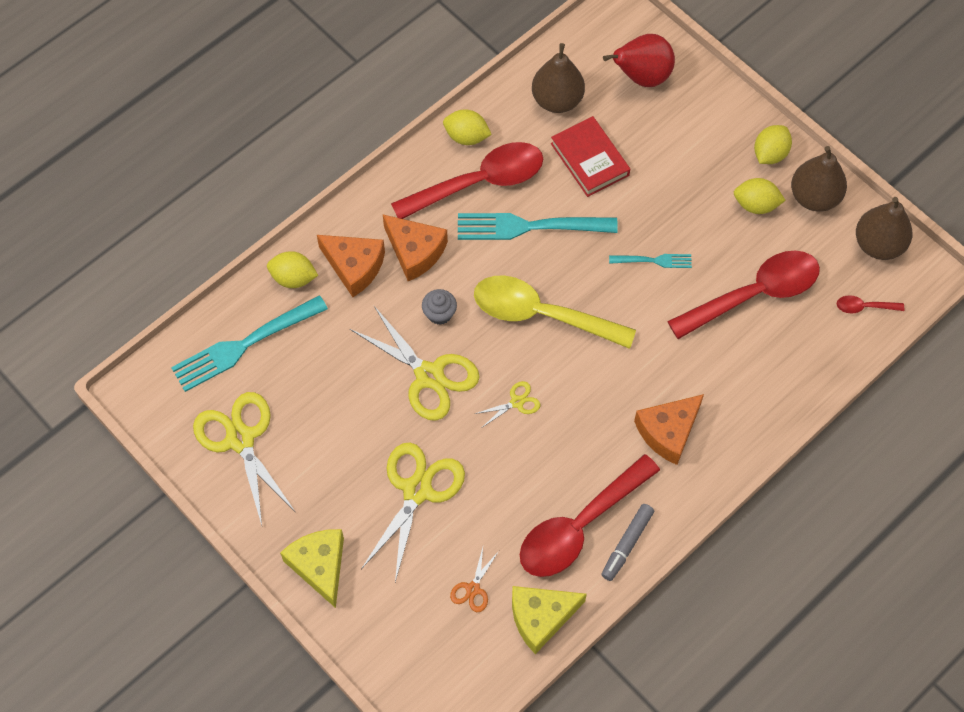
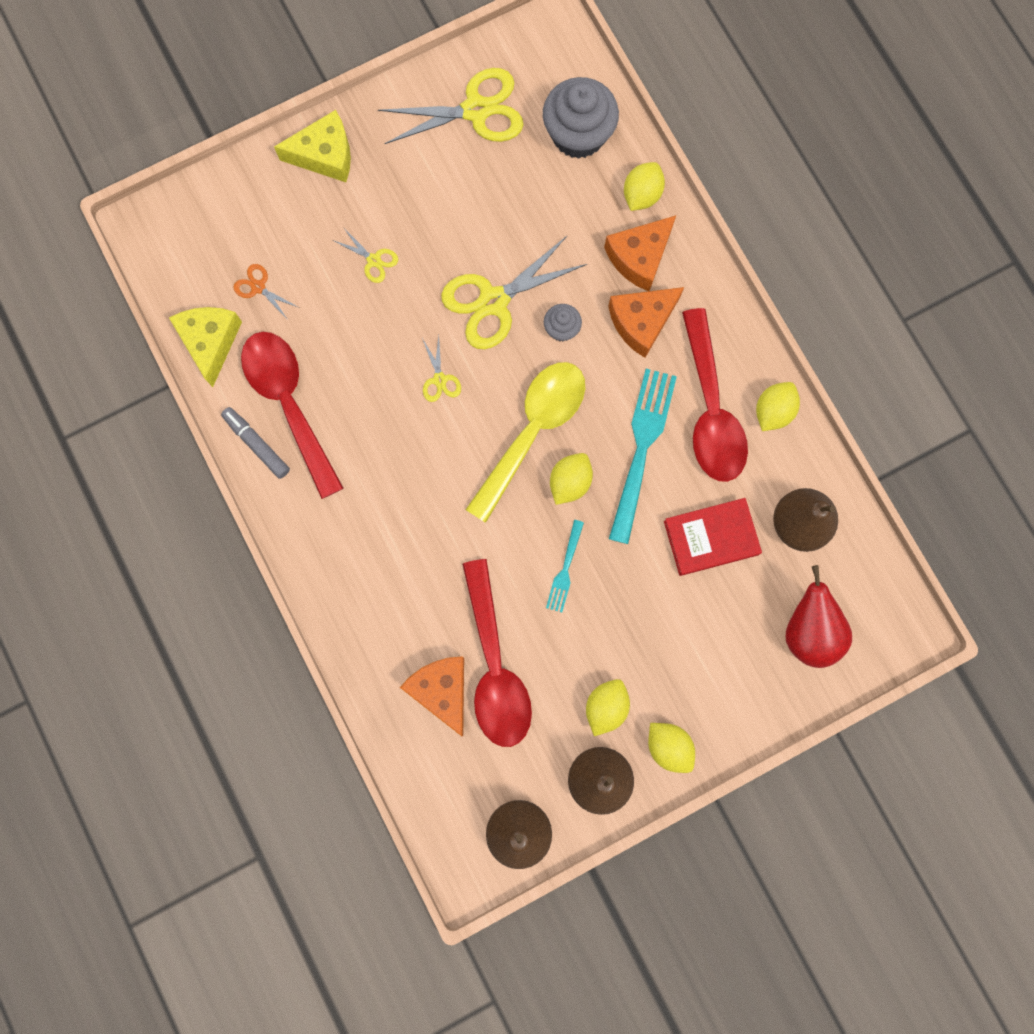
camera: 105 degrees right, 15 degrees up
(245, 344) = (578, 134): turquoise fork -> grey cupcake
(417, 490) = (374, 260): yellow scissors -> yellow scissors, size x0.47
(577, 274) = (570, 482): none -> yellow lemon
(668, 432) = (363, 522): orange cheese -> orange cheese (442, 690)
(864, 307) = (446, 784): red spoon -> none

